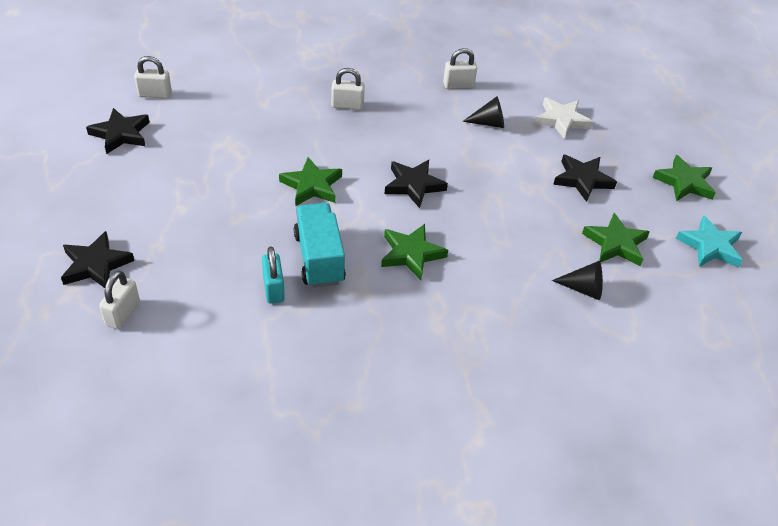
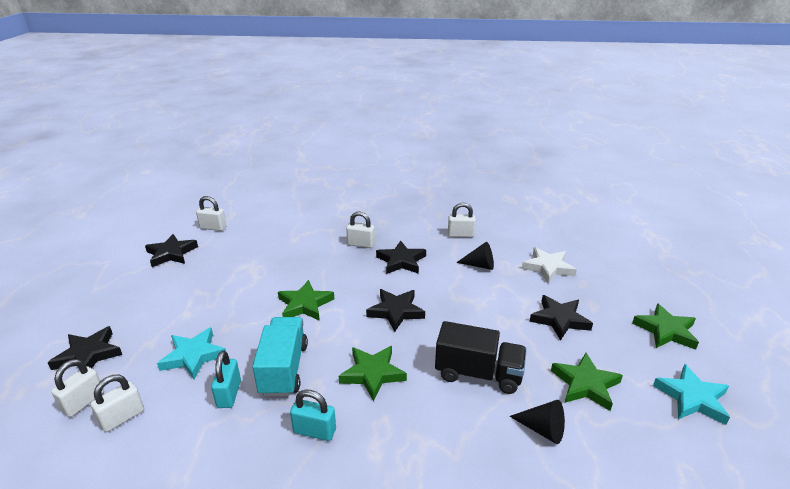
camera: 15 degrees right, 15 degrees down
(174, 323) = (122, 417): none -> white padlock
(215, 254) = (193, 356): none -> turquoise star
(374, 314) = (314, 431): none -> turquoise padlock
(401, 124) = (401, 261): none -> black star
(514, 243) = (478, 374): none -> black truck

